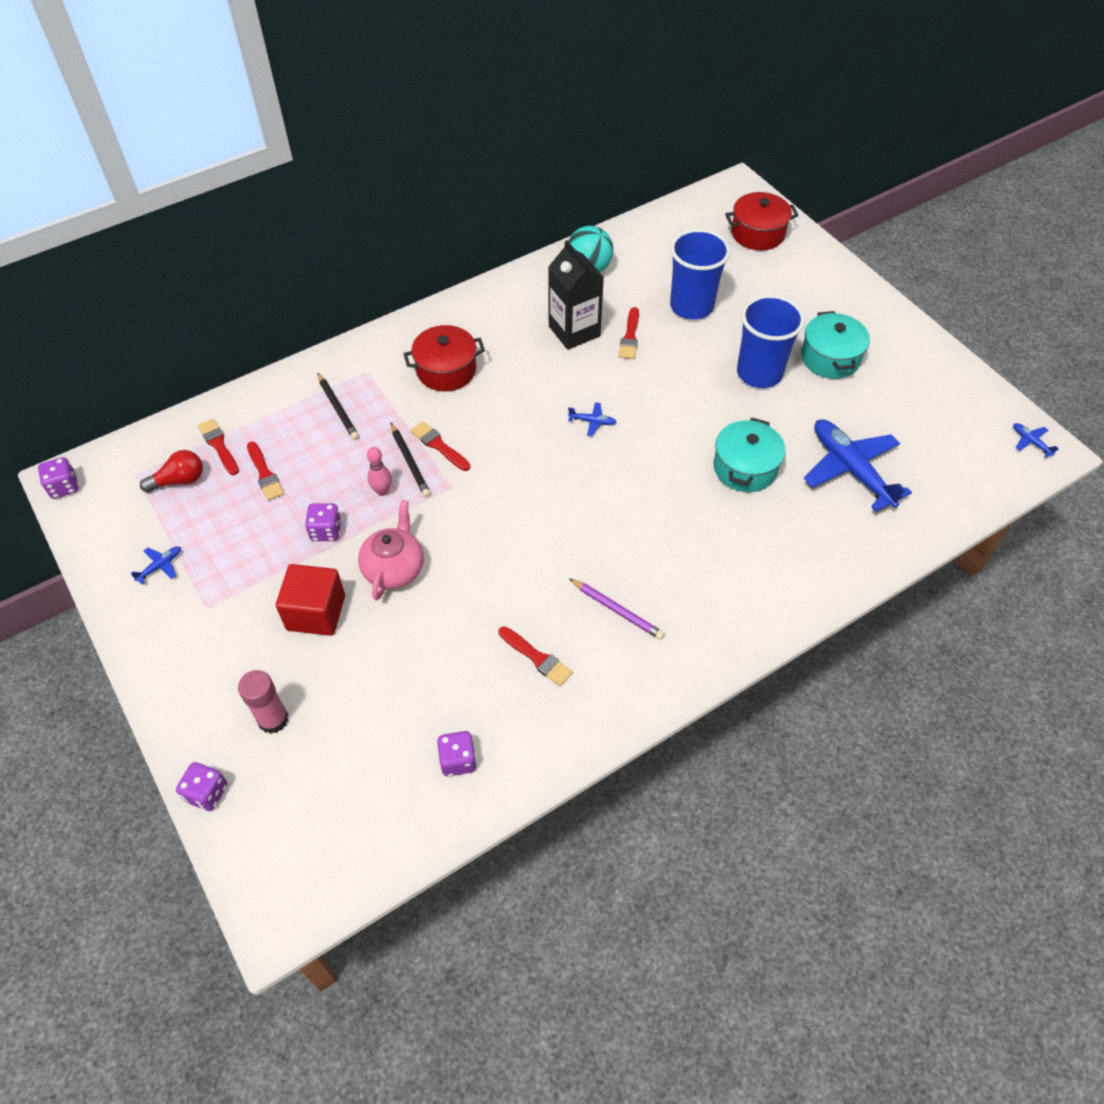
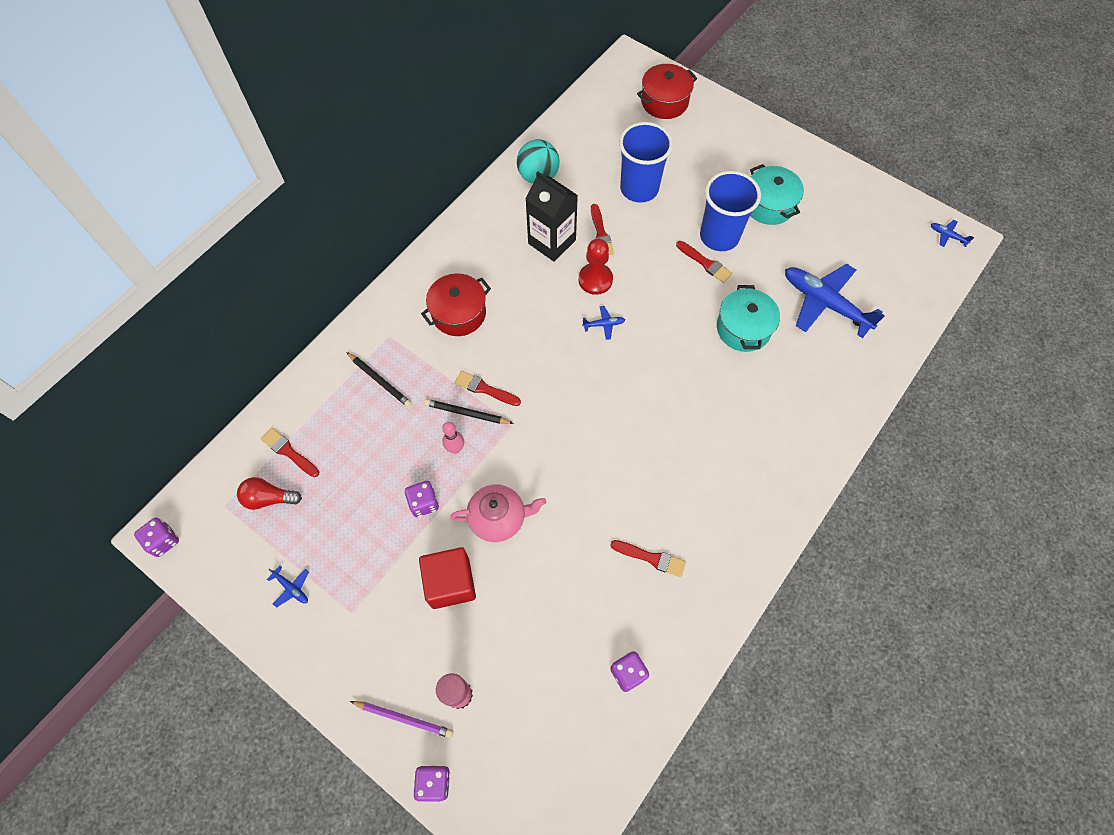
camera: 20 degrees left, 10 degrees up
(160, 566) = (291, 588): blue plane -> blue plane turned 105 degrees clockwise
(179, 480) = (269, 498): red light bulb -> red light bulb turned 135 degrees counterclockwise
(265, 474) = (344, 466): red brush -> red brush (705, 263)
(394, 568) = (498, 518): pink teapot -> pink teapot turned 90 degrees clockwise
(410, 462) = (467, 413): black pencil -> black pencil turned 150 degrees clockwise
(603, 378) = (595, 280): none -> red pawn
(617, 611) = (697, 493): purple pencil -> purple pencil (404, 719)

